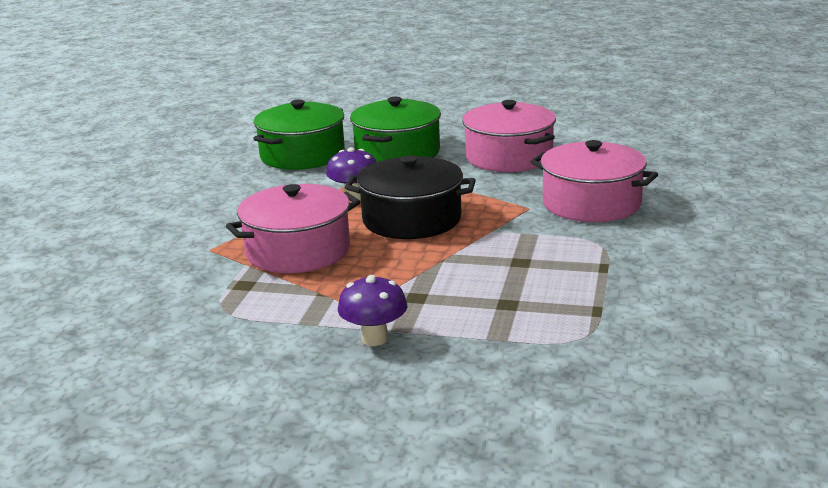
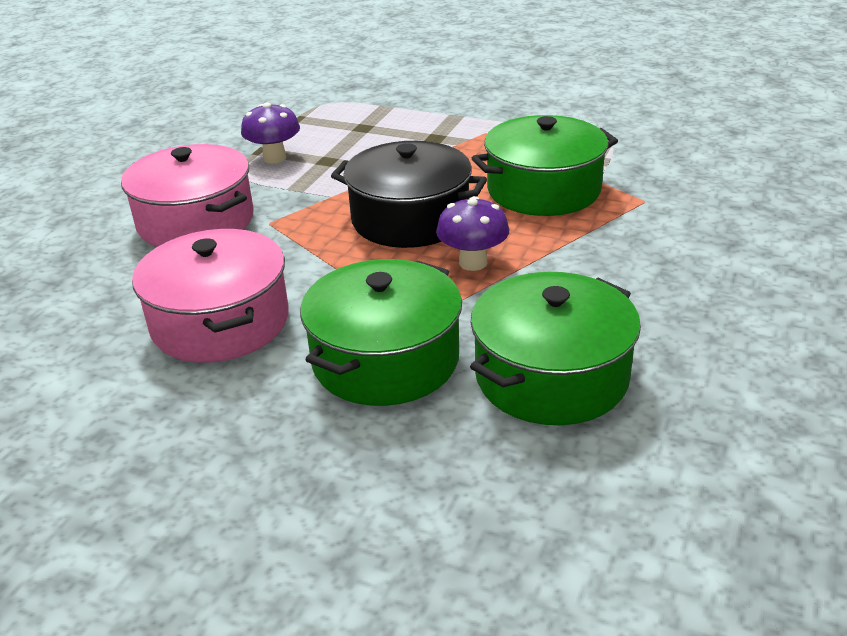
camera: 170 degrees left, 10 degrees up
(298, 251) = (543, 190): pink pot -> green pot
(374, 338) = (477, 111): purple mushroom -> purple mushroom (274, 158)

